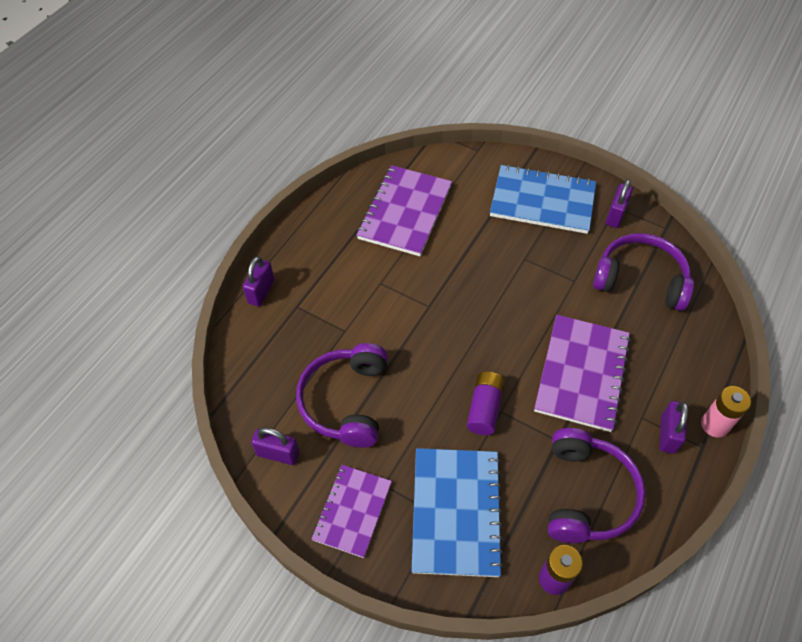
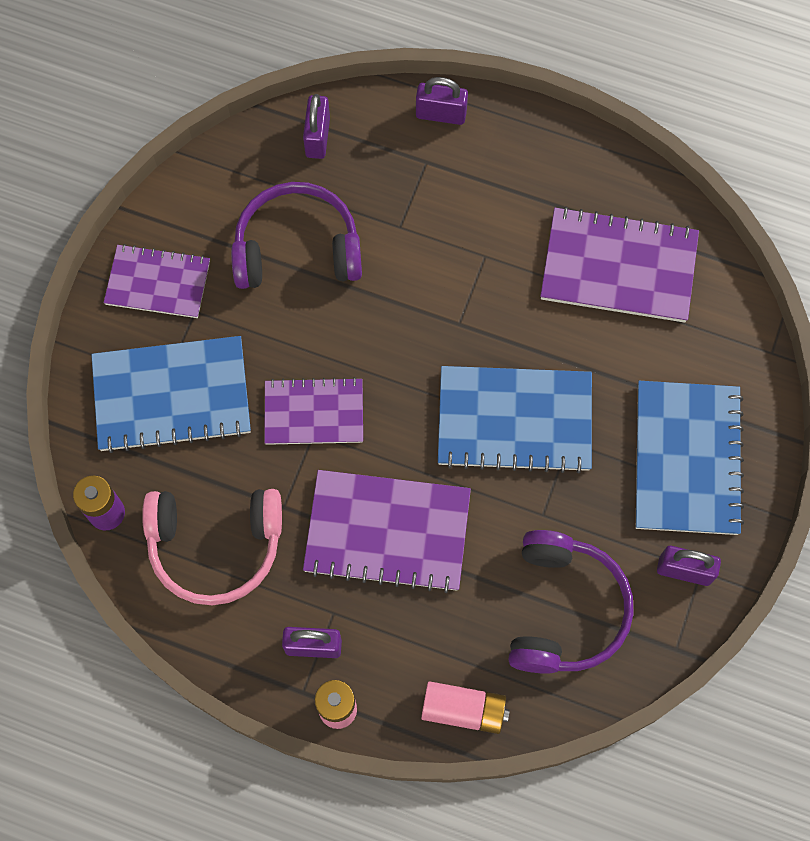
camera: 80 degrees right, 15 degrees up
(278, 454) = (216, 189): purple padlock -> purple padlock (317, 137)
(484, 408) = (314, 412): purple battery -> purple notebook
(506, 285) = (514, 421): none -> blue notebook
(587, 494) = (215, 546): purple headphones -> pink headphones
(710, 347) = (463, 709): none -> pink battery

